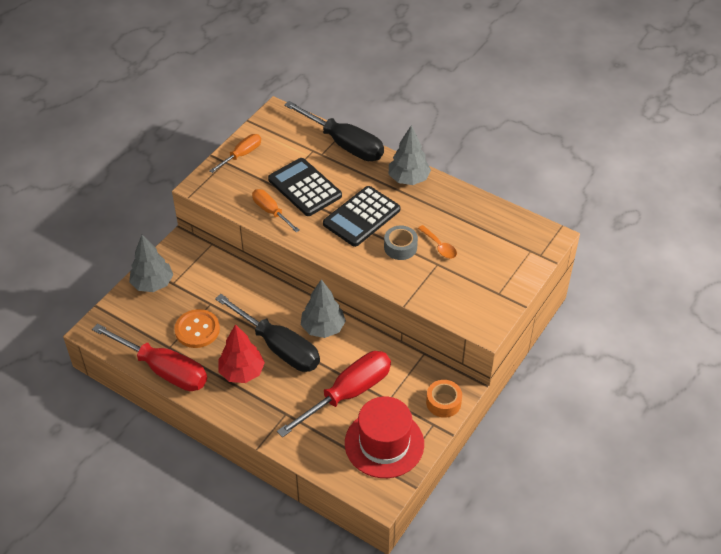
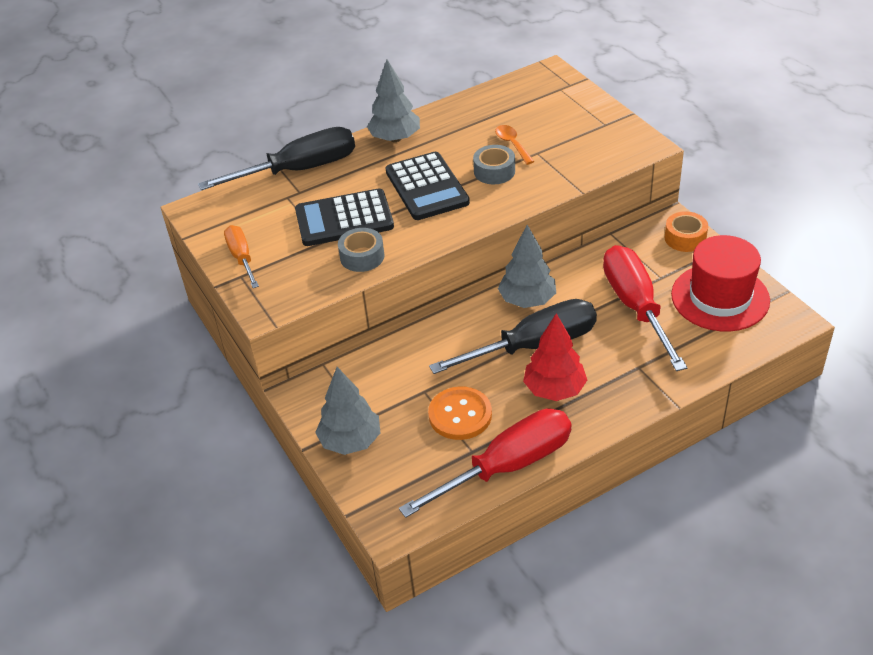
camera: 60 degrees left, 5 degrees down
(271, 212) = (362, 256): orange screwdriver -> grey tape
(439, 246) = (512, 144): orange spoon -> orange spoon turned 105 degrees counterclockwise

